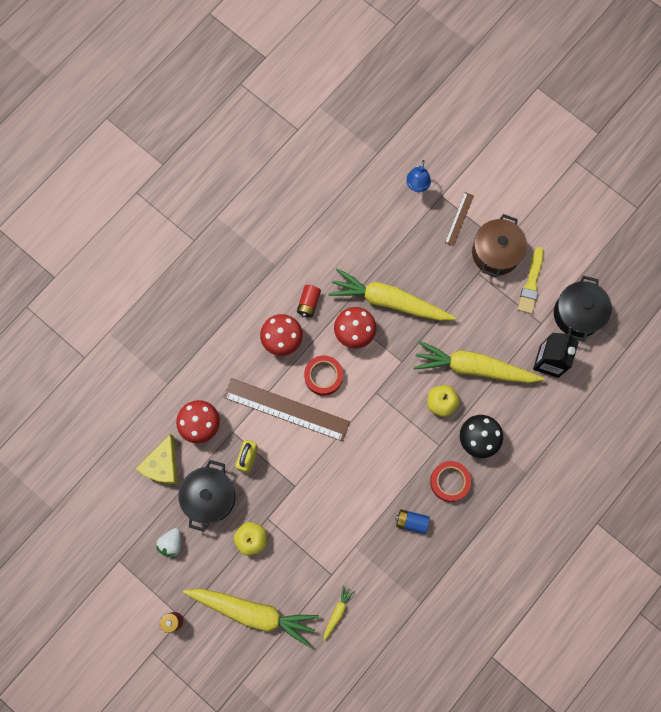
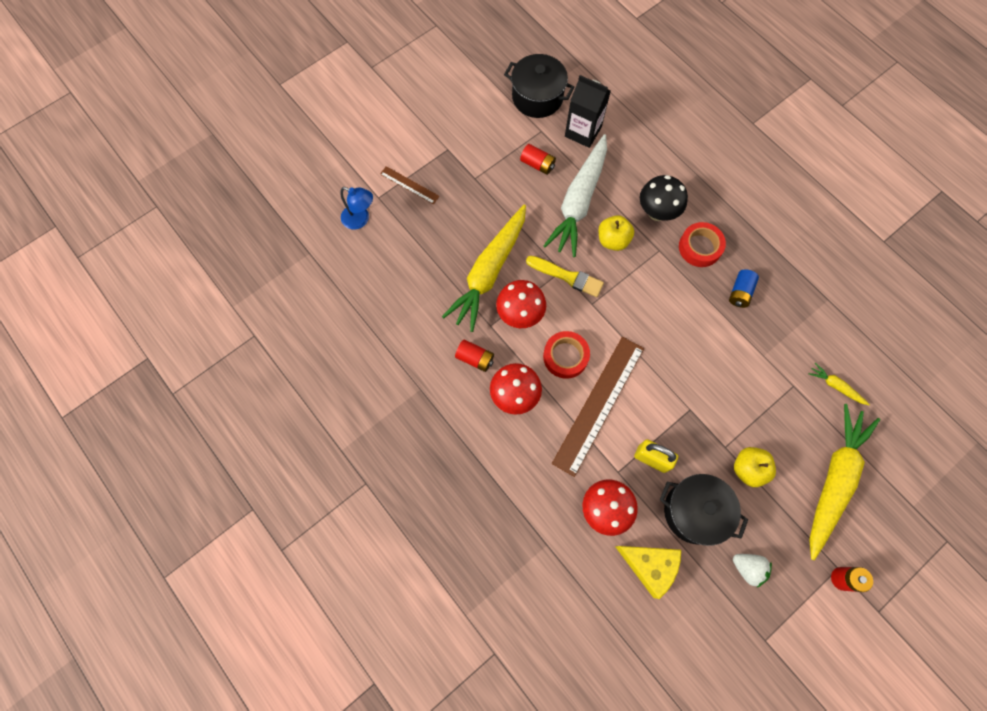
camera: 80 degrees left, 5 degrees down
(474, 367) = (579, 201): yellow carrot -> white carrot
(495, 253) = (456, 157): brown pot -> none
(504, 325) = (537, 164): none -> red battery
(531, 283) = (496, 131): yellow brush -> yellow brush (567, 276)

